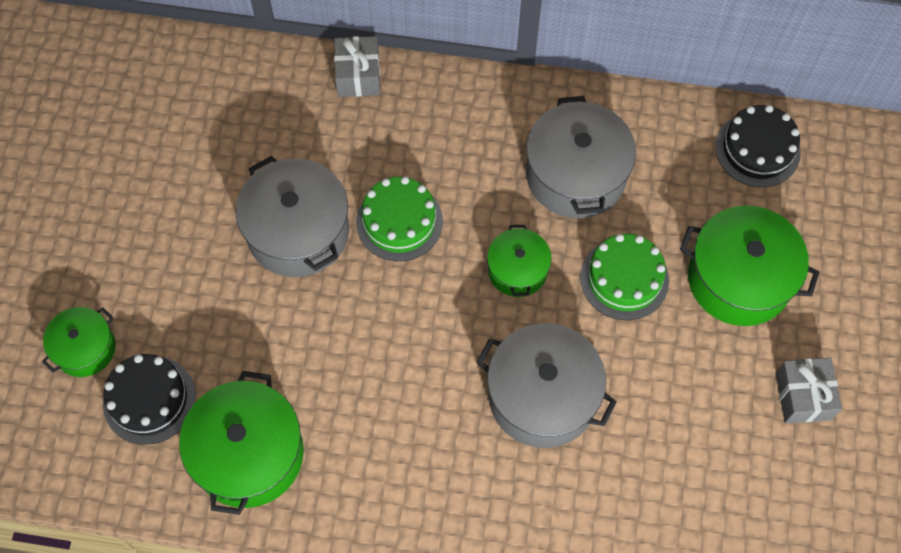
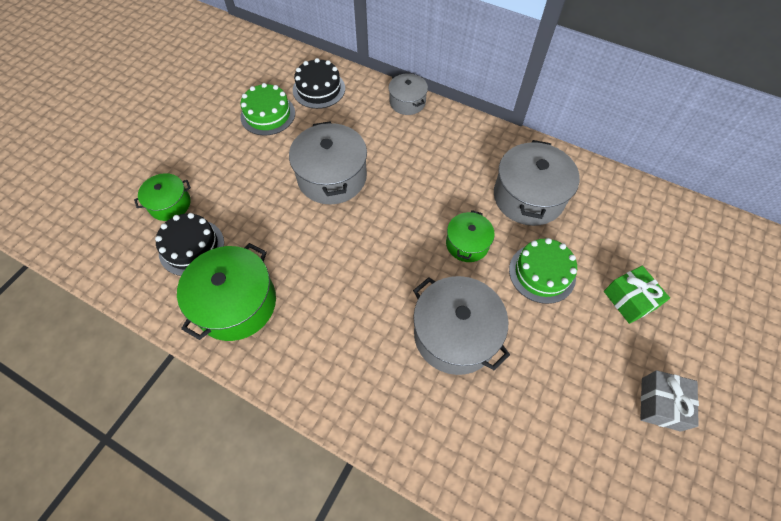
camera: 20 degrees right, 5 degrees down
(358, 75) = (407, 102): grey gift -> grey pot
(399, 221) = (399, 190): green cake -> green cake (268, 114)
(739, 279) = (629, 300): green pot -> green gift
(757, 149) = (665, 218): black cake -> black cake (319, 89)

